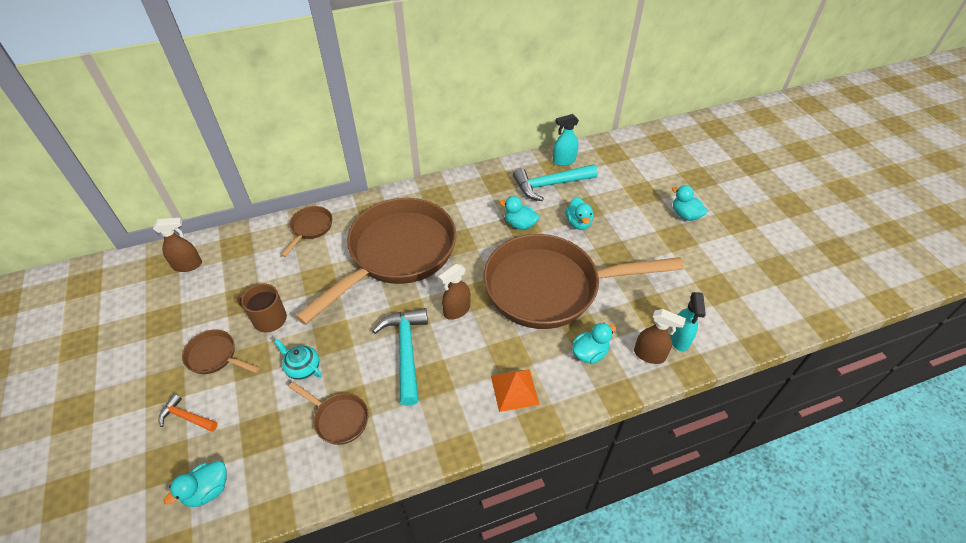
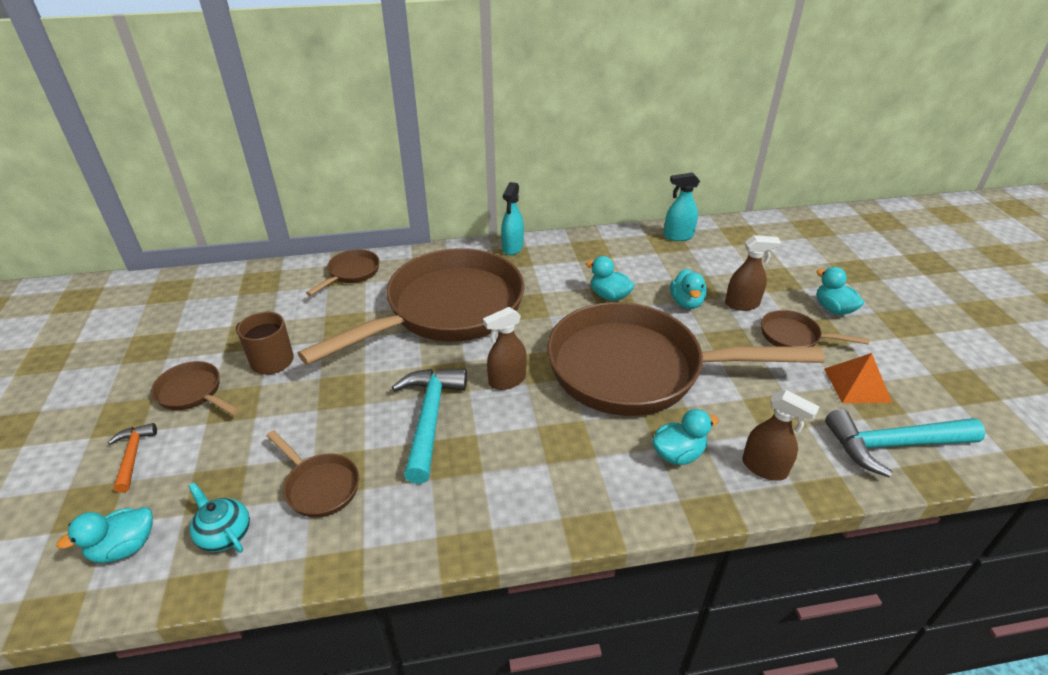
camera: 10 degrees right, 10 degrees down
(186, 417) = (133, 456): orange hammer -> orange hammer turned 45 degrees clockwise
(188, 265) = (198, 294): brown spray bottle -> brown spray bottle (742, 304)
(303, 368) = (294, 420): turquoise teapot -> turquoise teapot (225, 534)
(514, 390) = (564, 485): orange pyramid -> orange pyramid (856, 385)
(550, 185) = (656, 259): turquoise hammer -> turquoise hammer (893, 445)
(659, 243) = (794, 336): none -> brown pan
(679, 339) = (811, 454): turquoise spray bottle -> turquoise spray bottle (512, 248)

